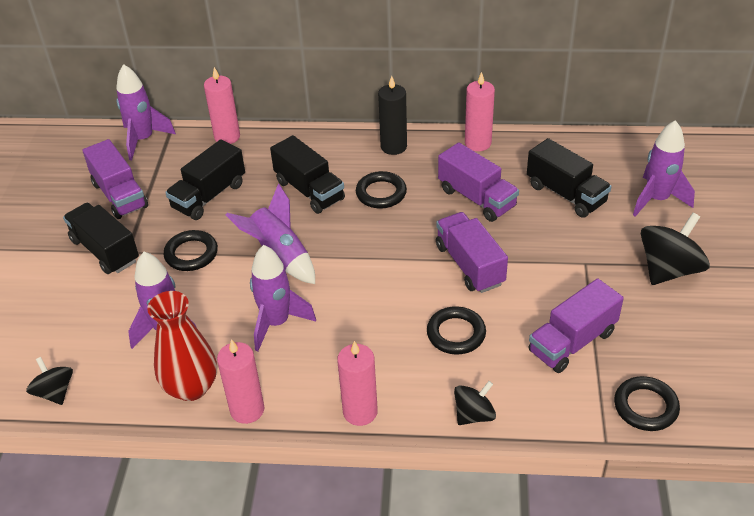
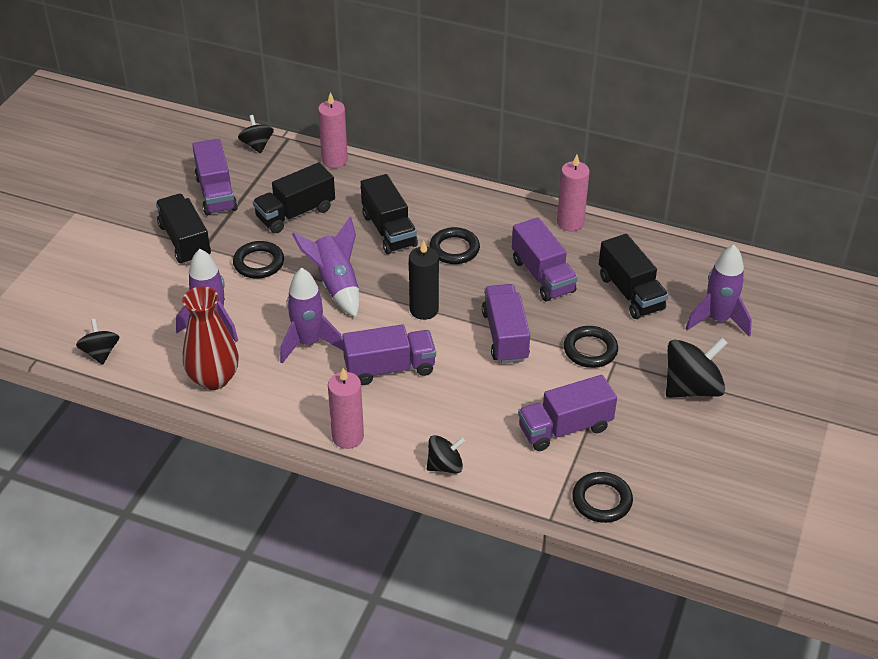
camera: 15 degrees right, 0 degrees up
(143, 140) = (257, 145): purple rocket -> black spinning top
(247, 410) = (253, 409): pink candle -> none
(371, 327) = (390, 368): none -> purple truck
(393, 146) = (487, 207): black candle -> black candle (424, 310)
(456, 333) = (463, 393): black ring -> black ring (590, 350)

